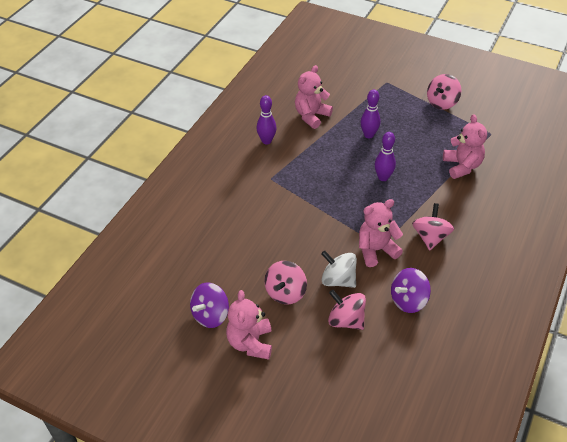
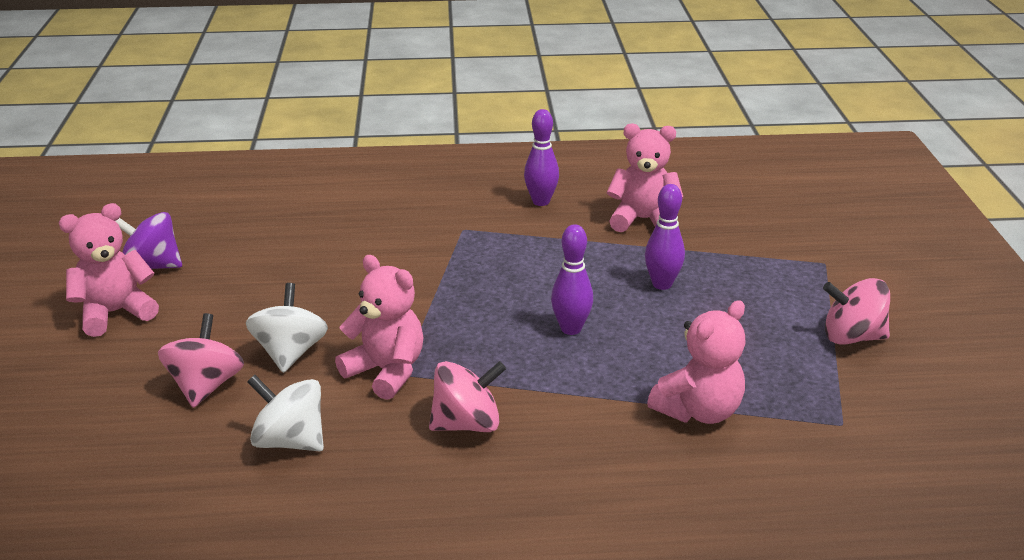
camera: 60 degrees right, 15 degrees down
(285, 293) = (232, 312): pink spinning top -> none
(408, 300) = (290, 441): purple spinning top -> white spinning top

